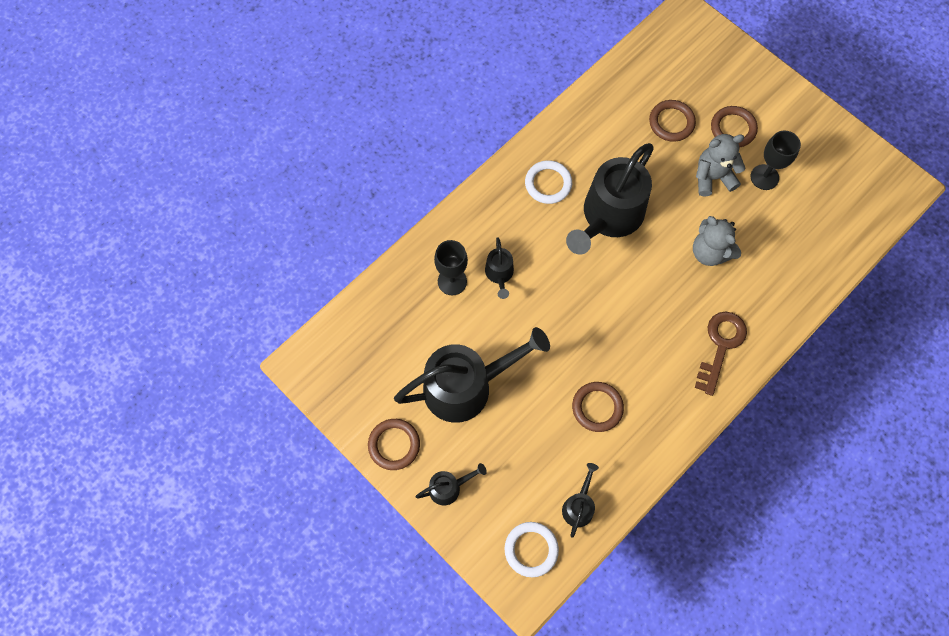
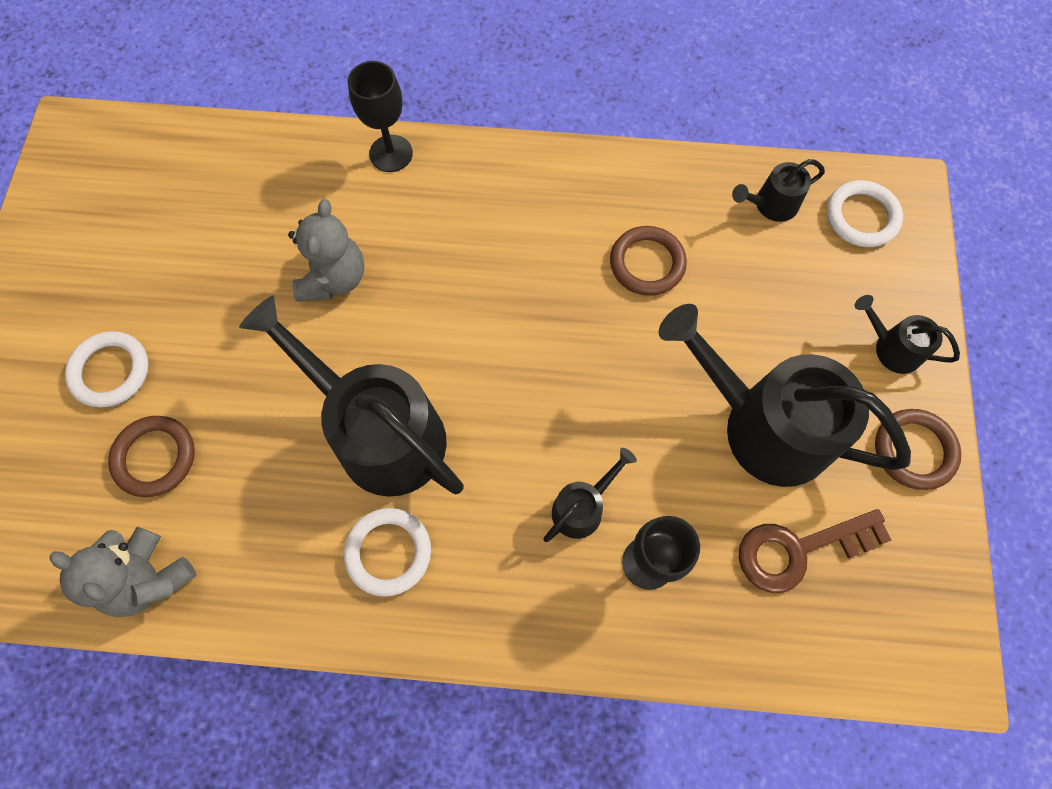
camera: 130 degrees left, 0 degrees up
(608, 217) = (379, 431): black watering can -> black watering can turned 135 degrees counterclockwise
(713, 177) = (213, 345): grey teddy bear -> grey teddy bear (149, 578)
(720, 346) = (454, 191): brown key -> brown key (798, 549)
(733, 128) = (110, 371): brown ring -> white ring
(764, 177) = (168, 286): black goblet -> black goblet (391, 153)

